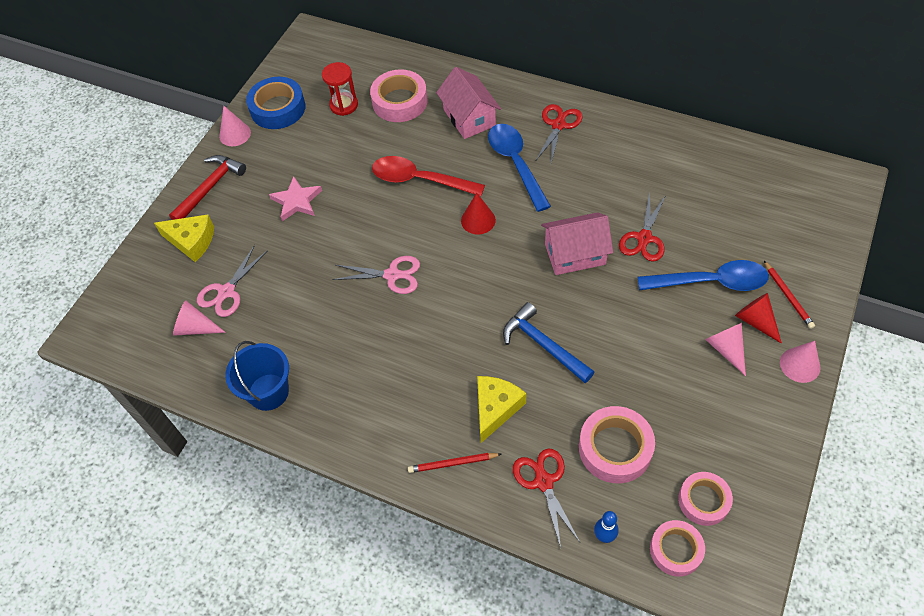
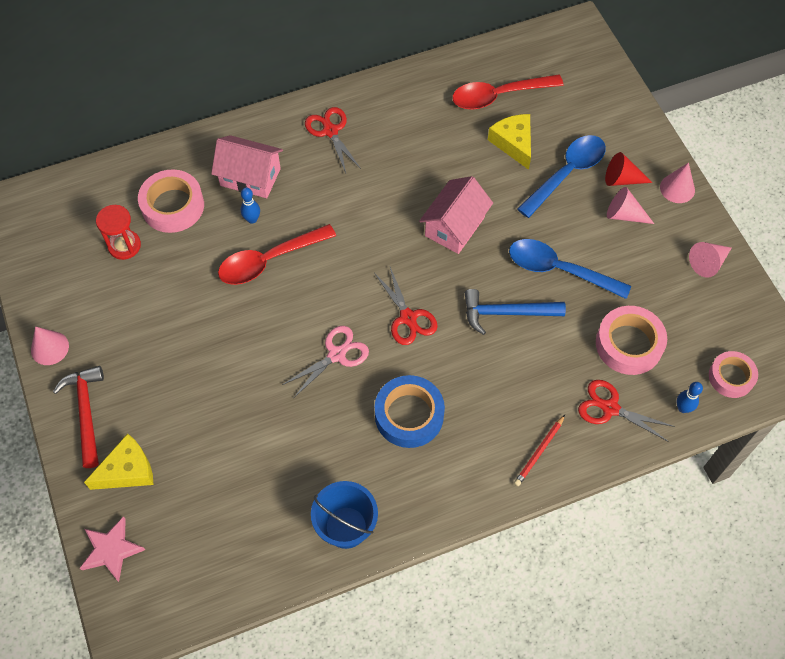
camera: 50 degrees left, 5 degrees up
(195, 328) = (223, 535): pink cone -> pink cone (708, 262)
(227, 291) = (213, 483): pink scissors -> none
(278, 108) = (63, 294): blue tape -> blue tape (409, 415)
(296, 201) = (183, 360): pink star -> pink star (111, 550)
(439, 145) = (252, 219): none -> blue bowling pin
(478, 220) = (354, 257): red cone -> none
(495, 408) = (524, 387): yellow cheese -> yellow cheese (513, 143)
(515, 163) = (332, 188): blue spoon -> blue spoon (558, 270)
(644, 238) = (489, 175): red scissors -> red scissors (408, 317)
(703, 501) = (714, 330): pink tape -> none
(718, 186) = (498, 96): none -> red spoon
(788, 296) = (623, 145): red pencil -> none

